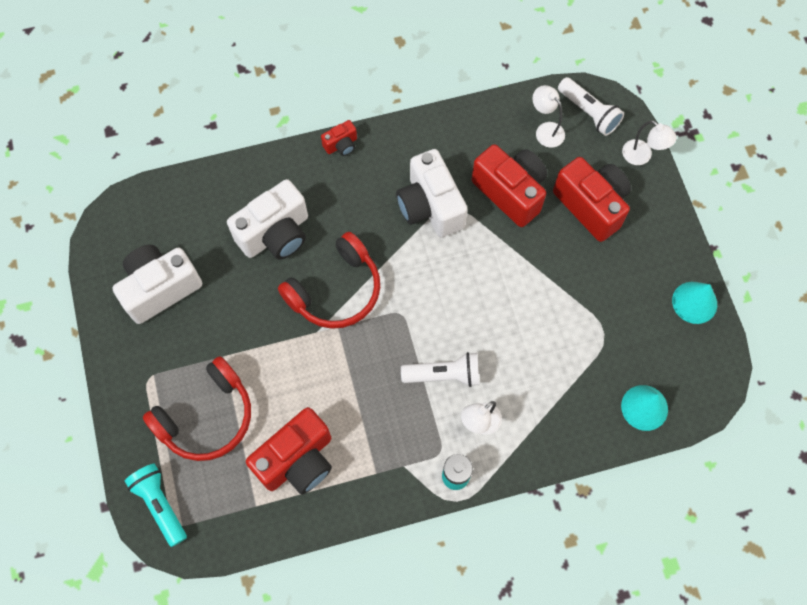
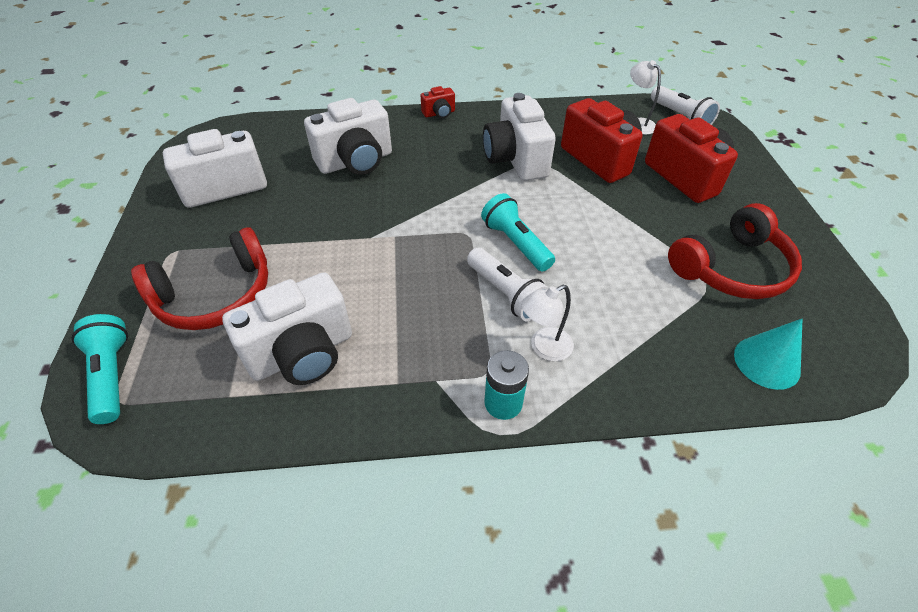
camera: 10 degrees right, 20 degrees down
(297, 460) = (302, 353): red camera -> white camera
(336, 291) = (402, 208): red headphones -> red headphones (732, 268)
(444, 317) = (516, 243): none -> turquoise flashlight
(444, 375) = (506, 293): white flashlight -> white flashlight turned 45 degrees clockwise
(642, 156) = (737, 149): white lamp -> none
(694, 302) = (816, 266): turquoise cone -> none

